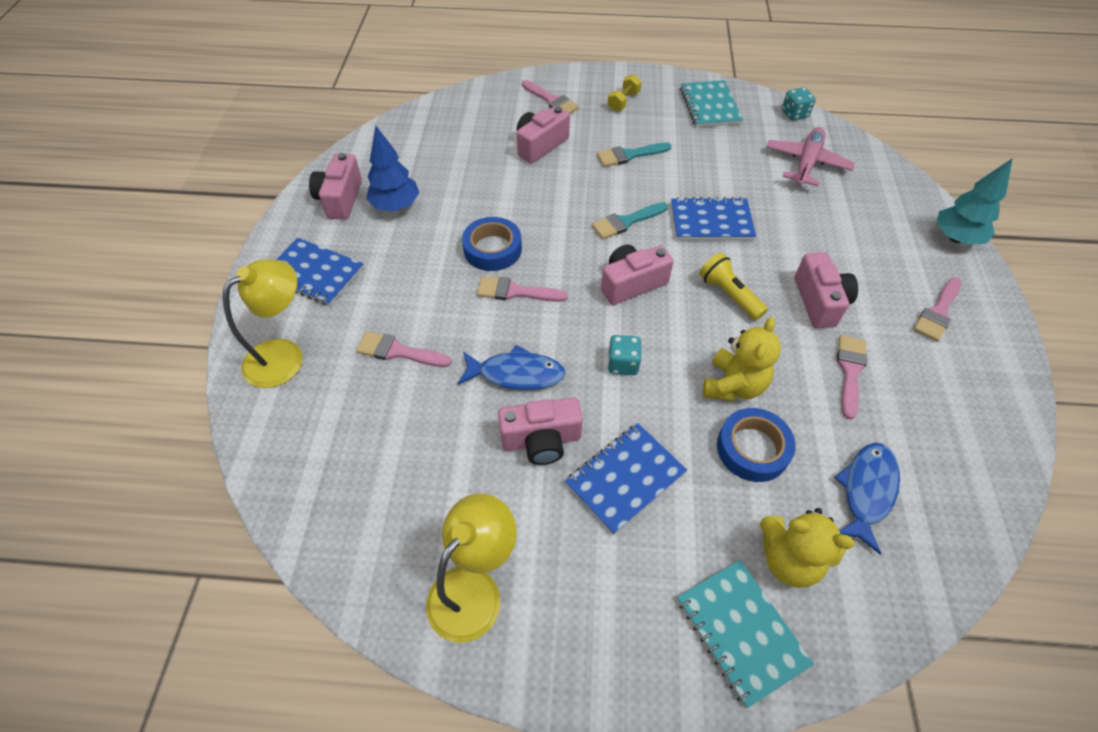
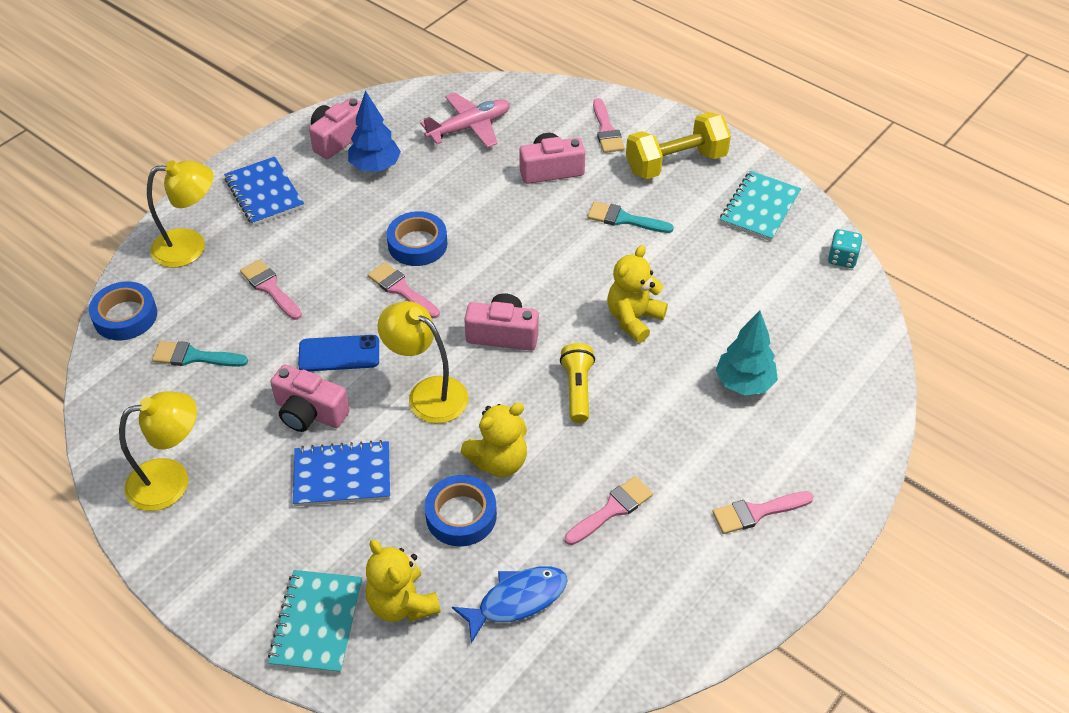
camera: 35 degrees right, 5 degrees down
(275, 456) = (125, 316): none -> blue tape
(516, 374) = (339, 354): blue fish -> blue phone
(623, 101) = (675, 163): yellow dumbbell -> yellow dumbbell, size x2.05
(623, 364) = (427, 393): turquoise dice -> yellow lamp
(626, 222) = (555, 279): turquoise brush -> turquoise brush (194, 357)
(711, 221) = (633, 319): blue notebook -> yellow teddy bear
(806, 163) = (794, 313): pink plane -> pink plane (469, 127)
(819, 302) = (653, 440): pink camera -> none
(955, 238) = (863, 462): turquoise tree -> turquoise tree (744, 383)

